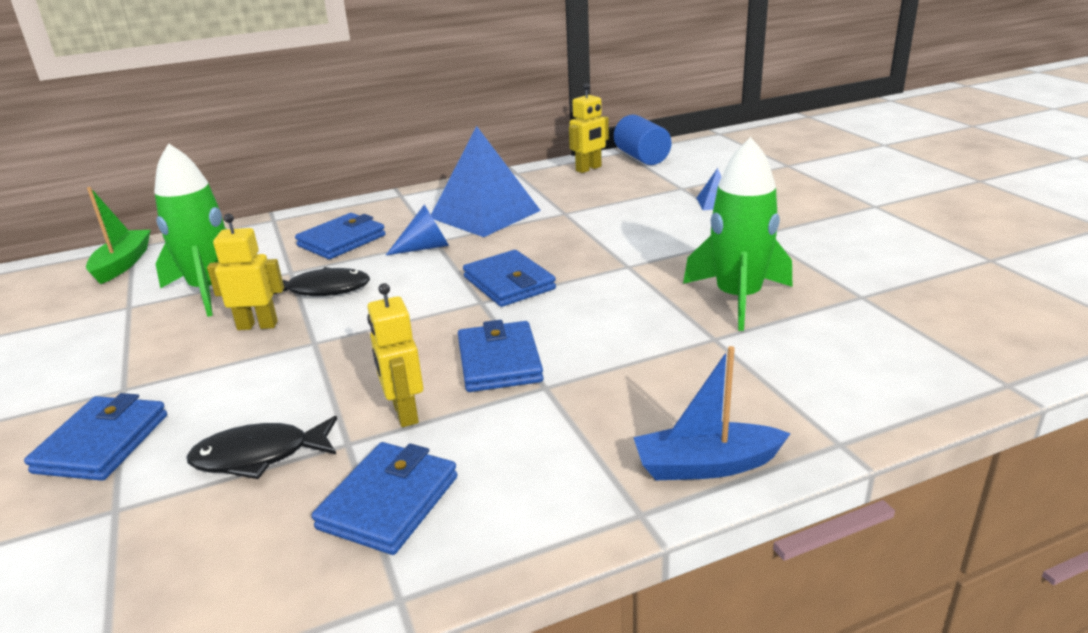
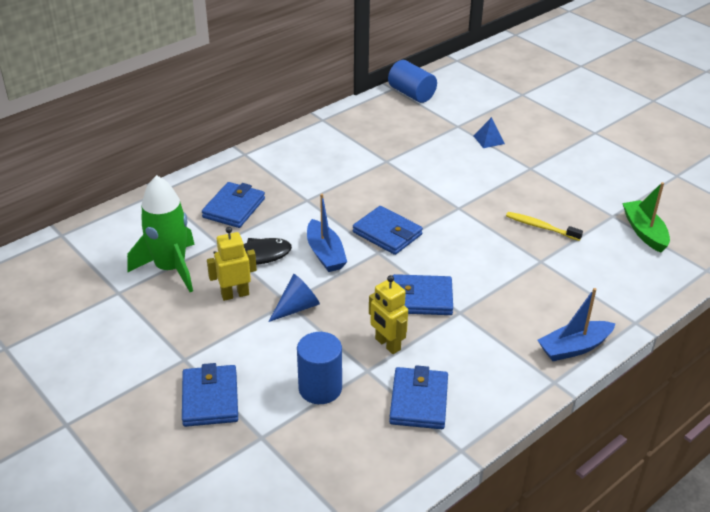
camera: 20 degrees left, 10 degrees up
(123, 264) = (71, 253): green boat -> green boat (644, 232)
(259, 456) = (320, 388): black fish -> blue cylinder
(410, 296) = (325, 254): none -> blue boat
(426, 247) = (304, 207): blue cone -> blue cone (297, 307)
(485, 214) = (327, 168): blue pyramid -> none
(499, 362) = (421, 298): blue wallet -> blue wallet turned 60 degrees counterclockwise
(589, 169) = (377, 110): yellow robot -> none
(737, 298) = (541, 227): green rocket -> yellow toothbrush

